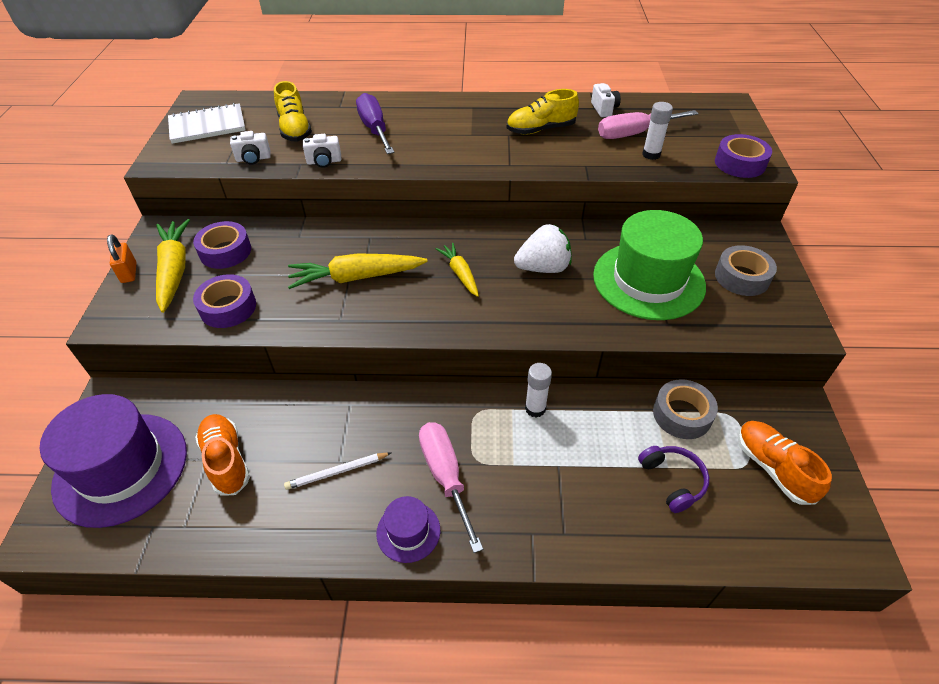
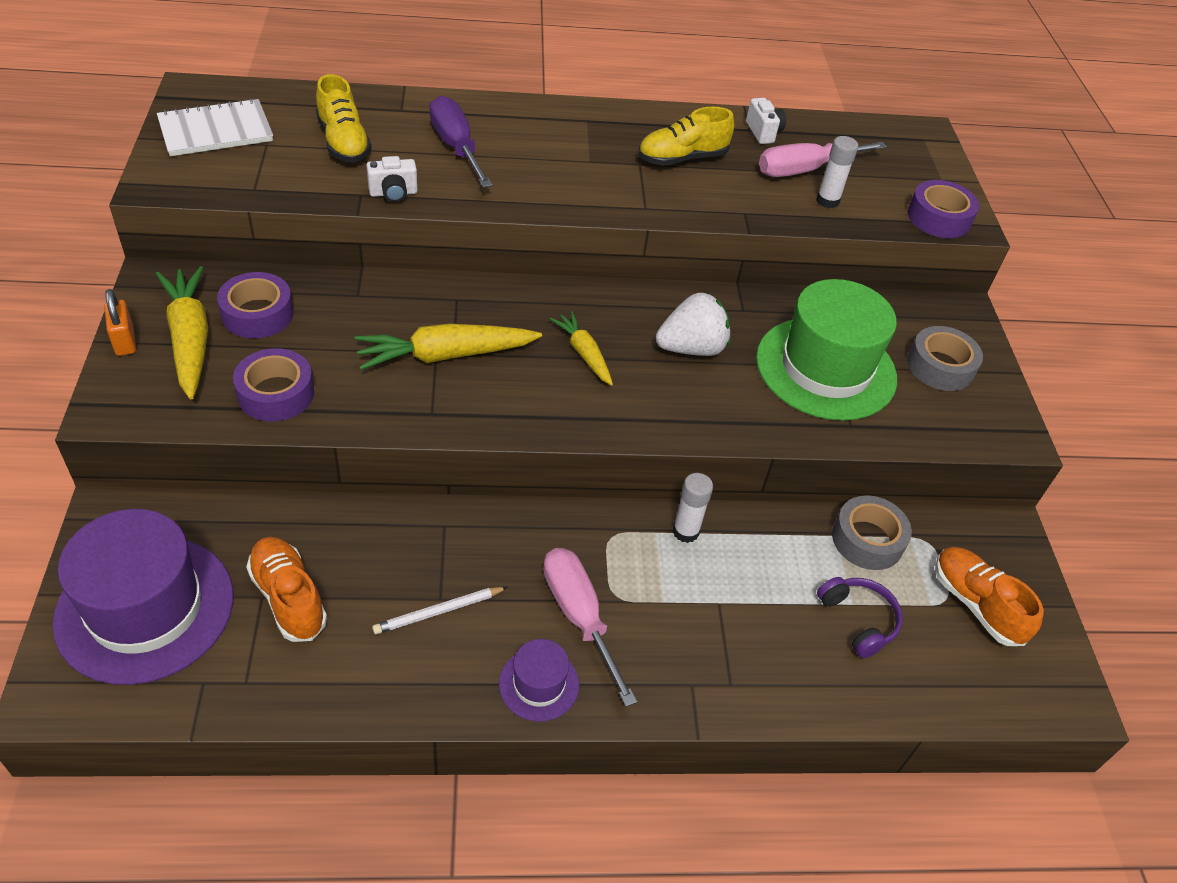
camera: 10 degrees left, 0 degrees up
(253, 159) = (292, 185): white camera -> none

